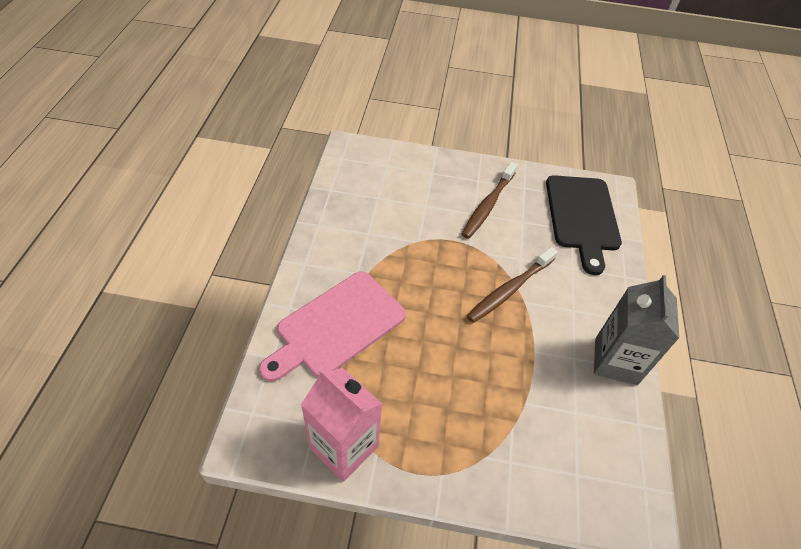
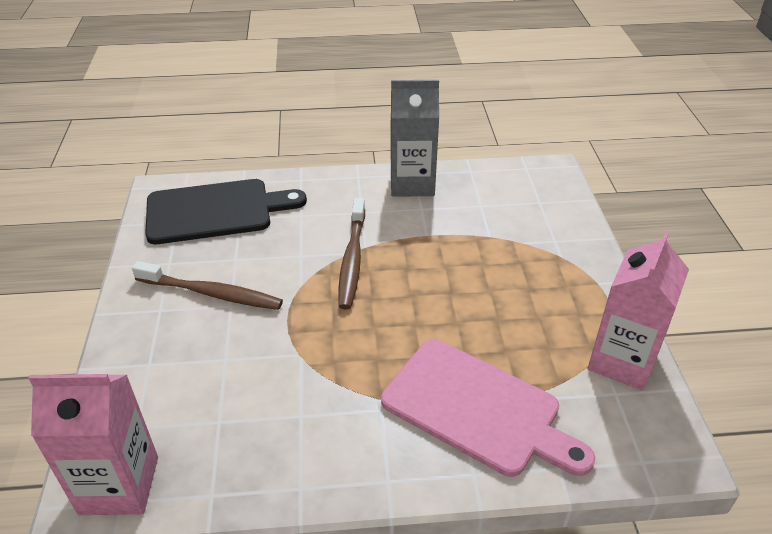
camera: 100 degrees left, 10 degrees down
(351, 158) = (119, 485): none -> pink carton
(509, 289) = (352, 259): brown toothbrush -> brown toothbrush turned 60 degrees clockwise

